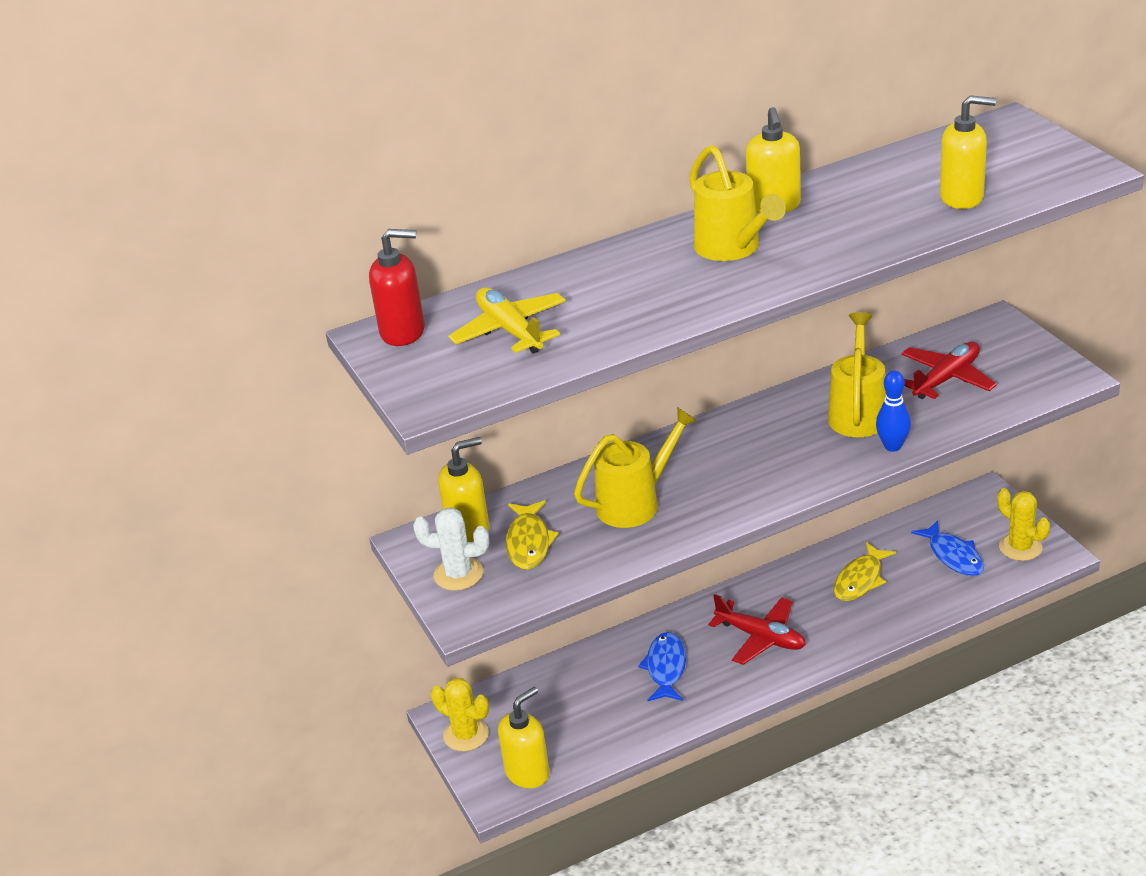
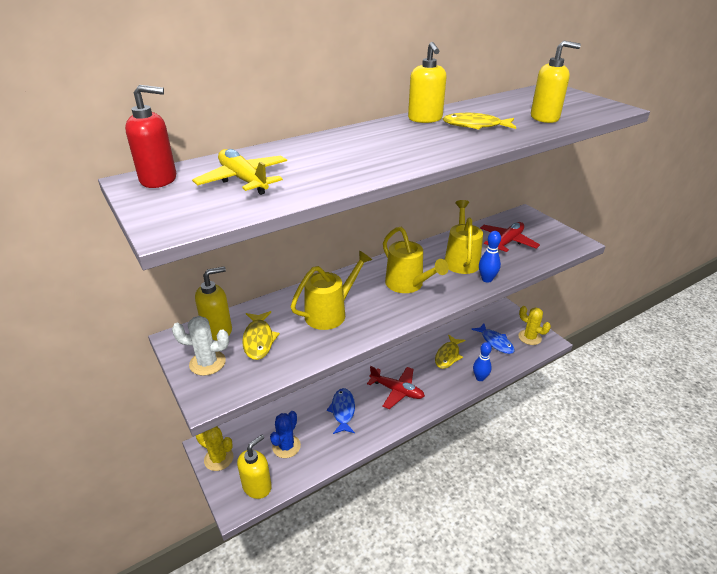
camera: 10 degrees left, 0 degrees up
(572, 719) = (286, 446): none -> blue cactus
(733, 249) = (403, 138): yellow watering can -> yellow watering can (408, 285)
(847, 218) = (475, 126): none -> yellow fish
(911, 617) = (480, 378): none -> blue bowling pin

